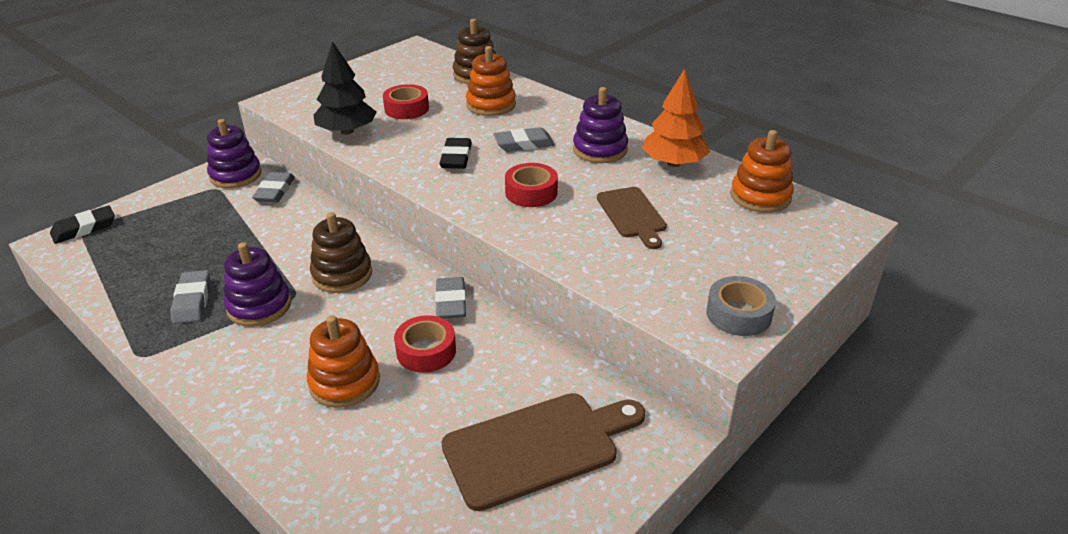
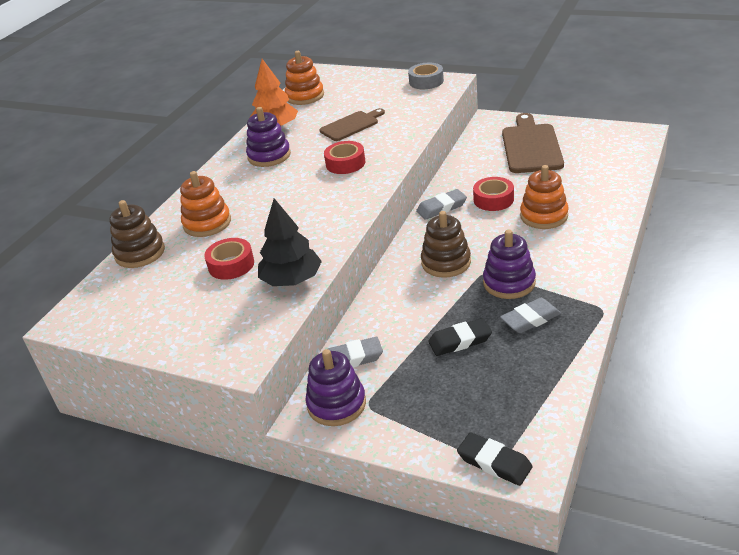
camera: 105 degrees left, 0 degrees up
(456, 157) = (312, 208): black eraser -> black eraser (460, 341)
(524, 144) = (274, 187): grey eraser -> none
(537, 447) = (531, 146): brown cutting board -> brown cutting board turned 45 degrees clockwise

